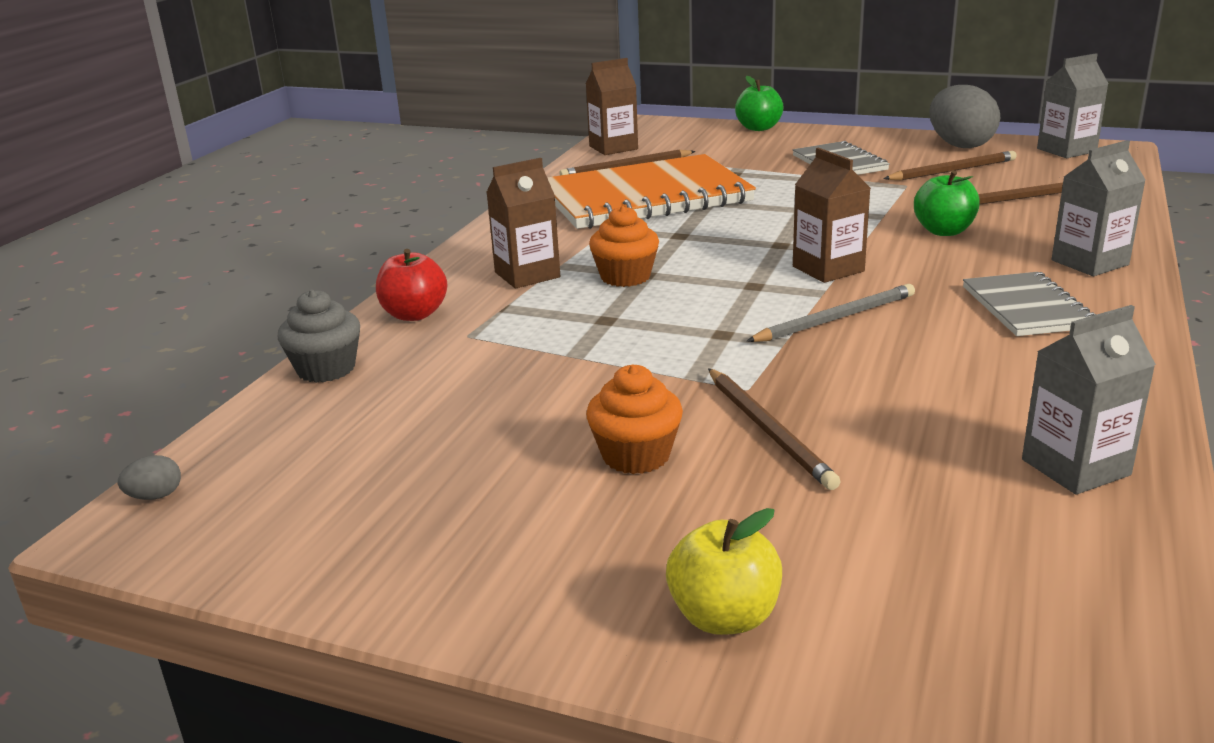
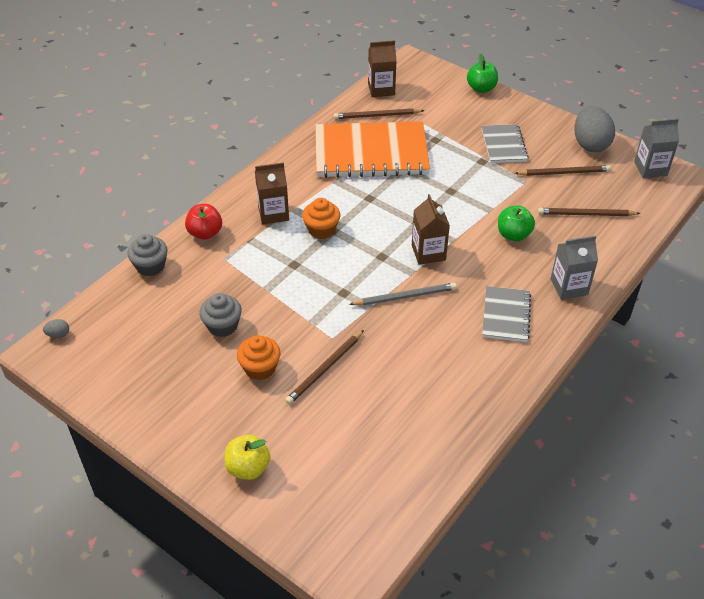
camera: 15 degrees right, 20 degrees up
(518, 415) = (222, 326): none -> grey cupcake
(768, 430) = (325, 369): brown pencil -> brown pencil turned 45 degrees clockwise
(1075, 467) = (440, 432): grey carton -> none

